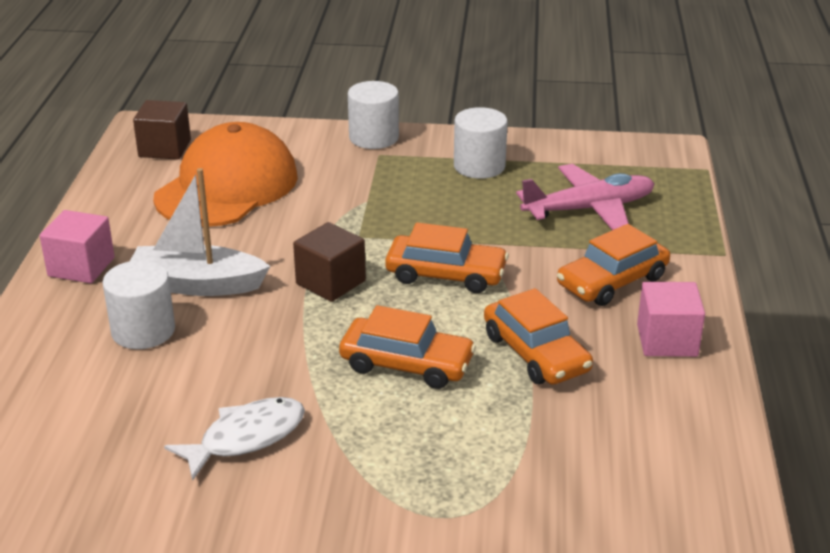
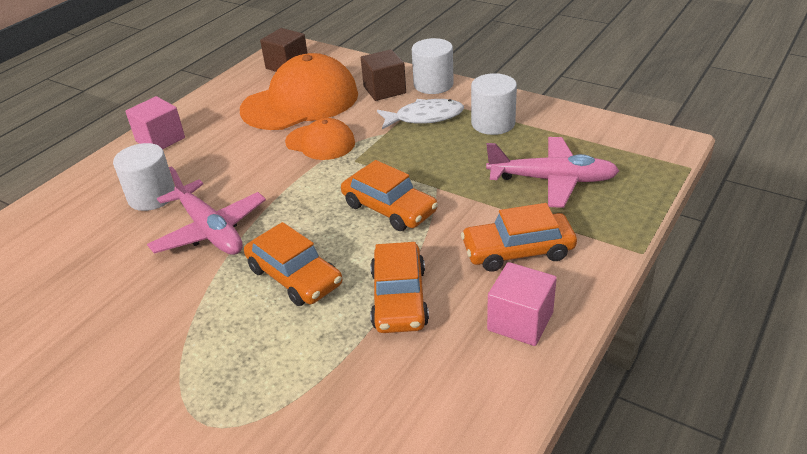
camera: 30 degrees right, 5 degrees up
(196, 284) = (215, 171): white boat -> none
(246, 438) = (136, 301): white fish -> white fish (425, 117)
(259, 346) = (210, 230): none -> pink plane
(299, 226) = (320, 142): none -> orange cap
(330, 282) = (302, 192): brown cube -> brown cube (384, 90)

